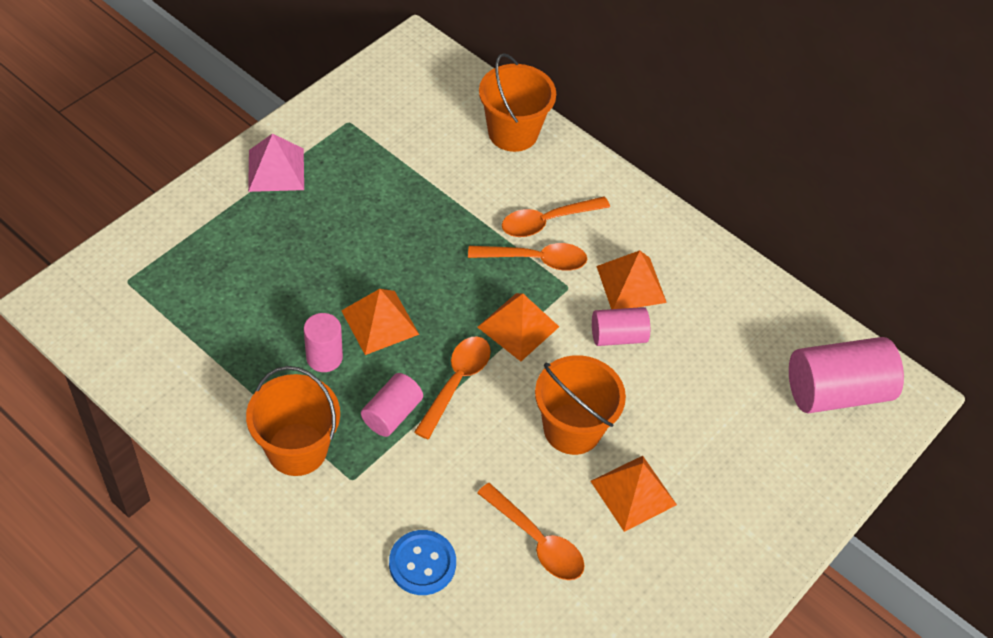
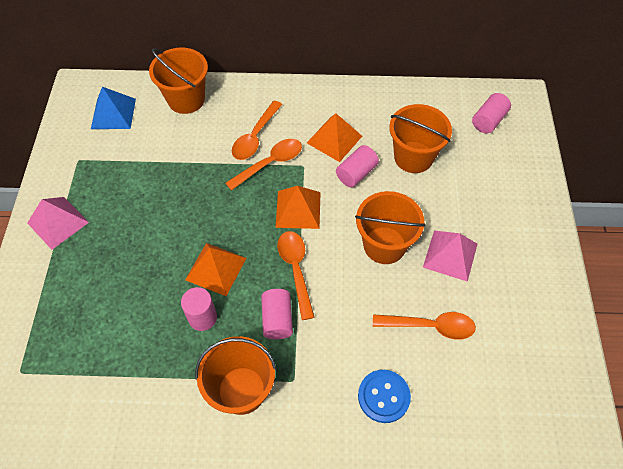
camera: 35 degrees left, 5 degrees up
(425, 97) = (113, 113): none -> blue pyramid
(633, 492) = (450, 255): orange pyramid -> pink pyramid
(701, 366) = (413, 157): none -> orange bucket
(836, 391) = (488, 121): pink cylinder -> pink cylinder, size x0.56

